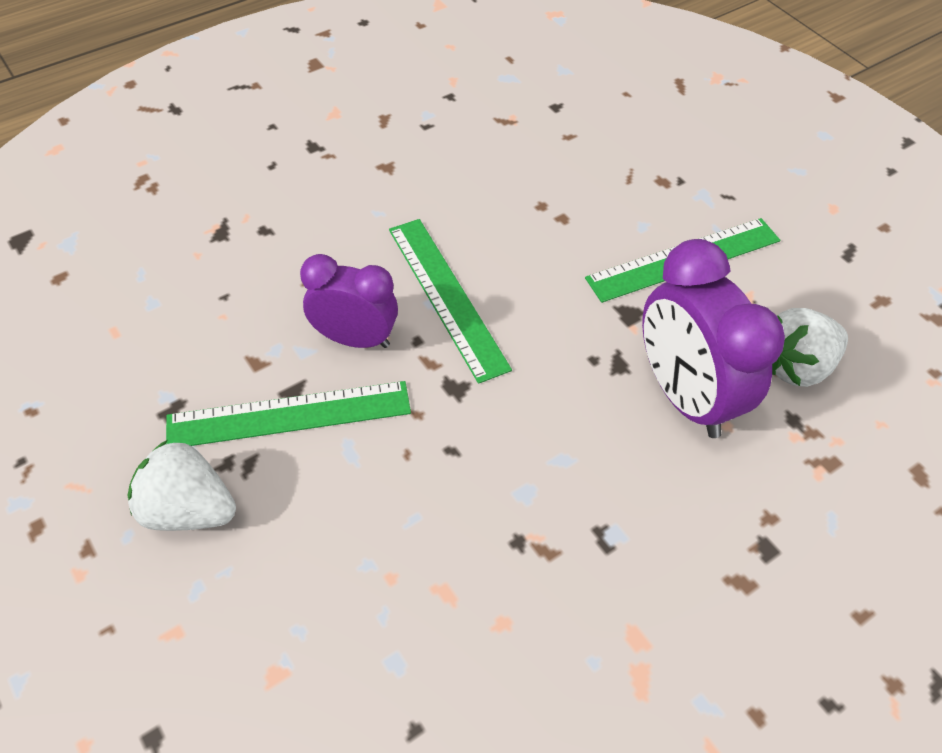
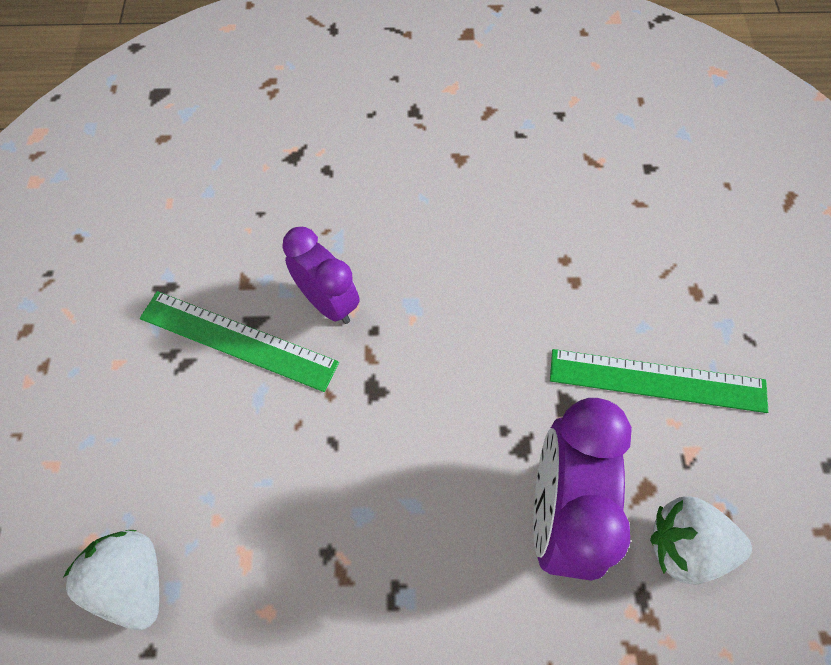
camera: 35 degrees right, 10 degrees up
(188, 509) = (123, 375): white strawberry -> white strawberry (133, 581)
(446, 296) = (424, 304): green ruler -> none

